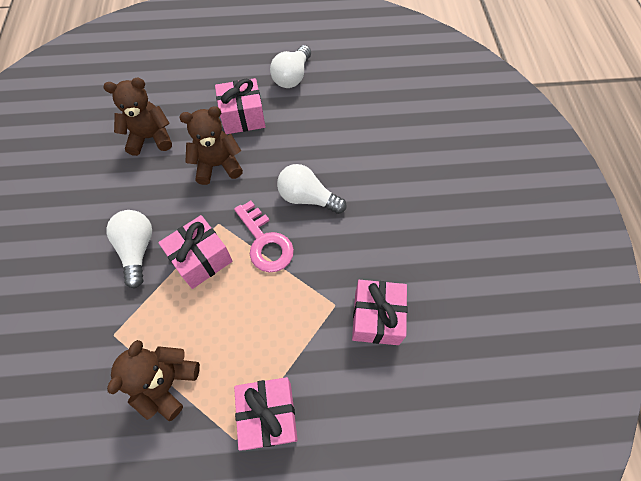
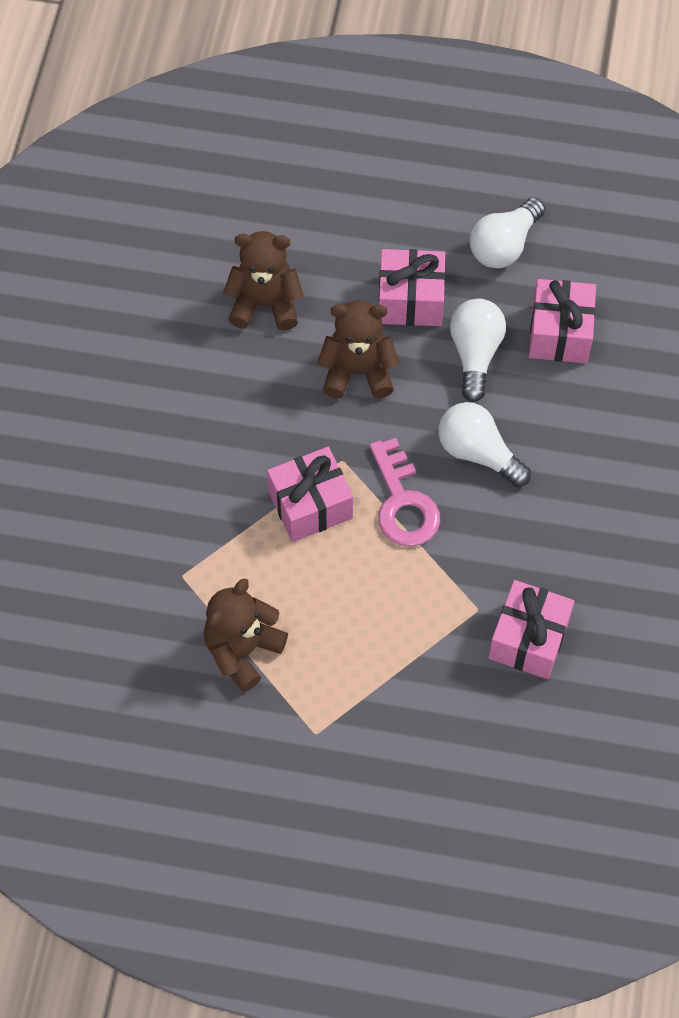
camera: 15 degrees right, 0 degrees up
(137, 249) = (226, 471): white light bulb -> white light bulb (475, 354)
(268, 415) = (361, 717): pink gift -> pink gift (559, 333)

